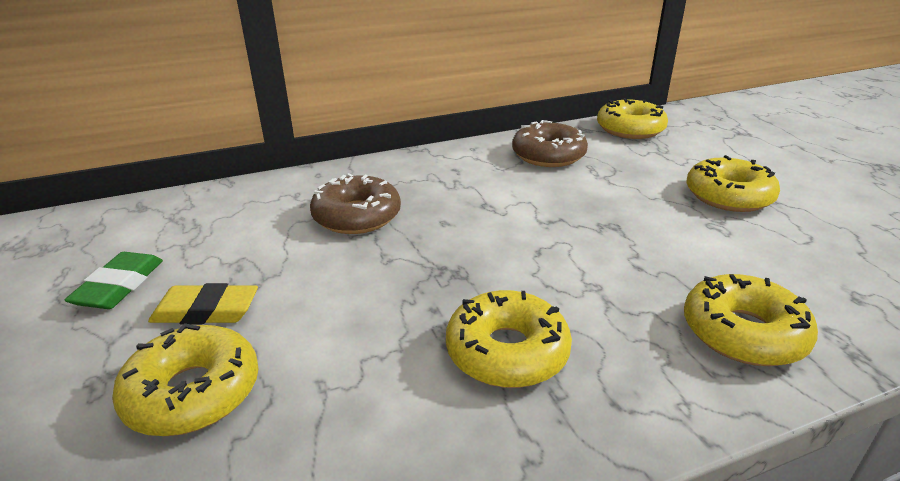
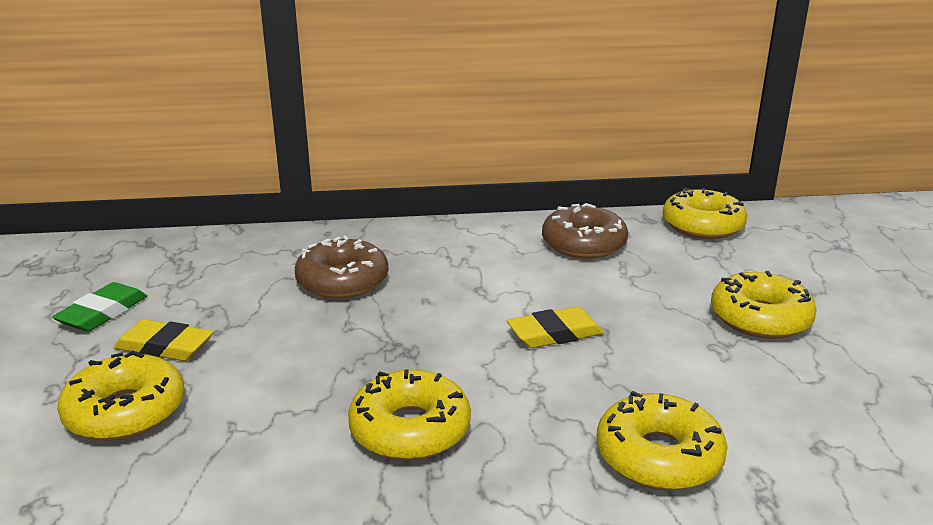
camera: 15 degrees right, 5 degrees down
(577, 235) = (555, 334): none -> yellow eraser

